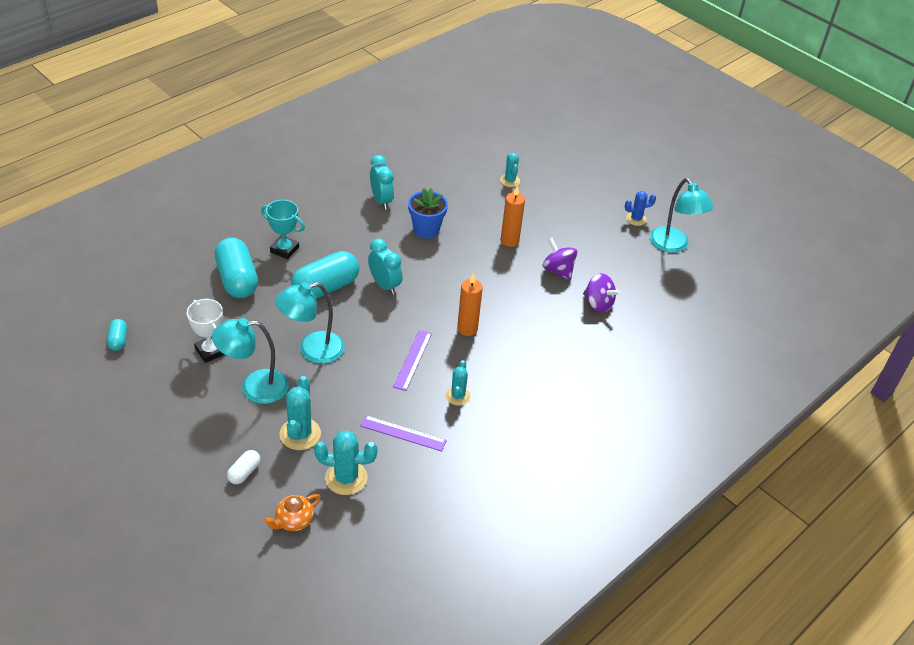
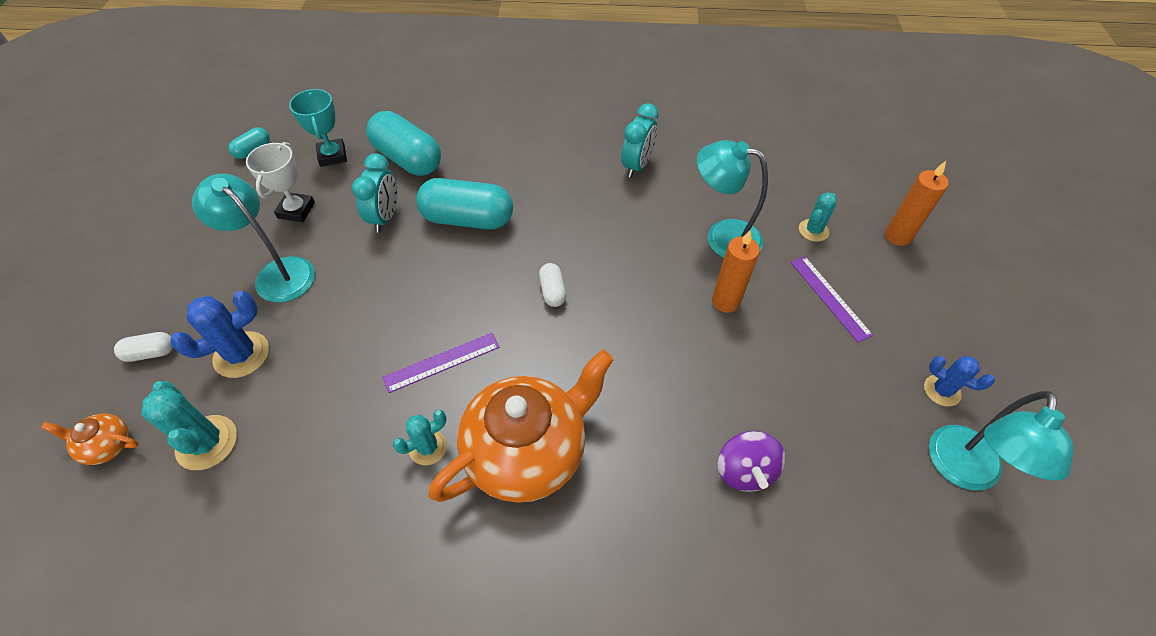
camera: 50 degrees right, 10 degrees up
(237, 280) = (408, 159): turquoise capsule -> turquoise capsule turned 75 degrees counterclockwise
(284, 249) = (483, 157): turquoise trophy -> turquoise trophy (332, 156)
(300, 434) = (241, 355): turquoise cactus -> blue cactus
(312, 350) = (370, 274): turquoise lamp -> turquoise lamp (722, 236)
(384, 285) = (524, 256): turquoise clock -> turquoise clock (385, 217)
(403, 433) = (320, 441): purple ruler -> purple ruler (829, 297)
(422, 291) = (552, 291): none -> white capsule
(426, 229) = (644, 225): blue flower pot -> none
(467, 328) = (543, 372): orange candle -> orange candle (897, 236)
(504, 364) = (527, 452): none -> orange teapot
(558, 270) = (743, 382): purple spinning top -> none

